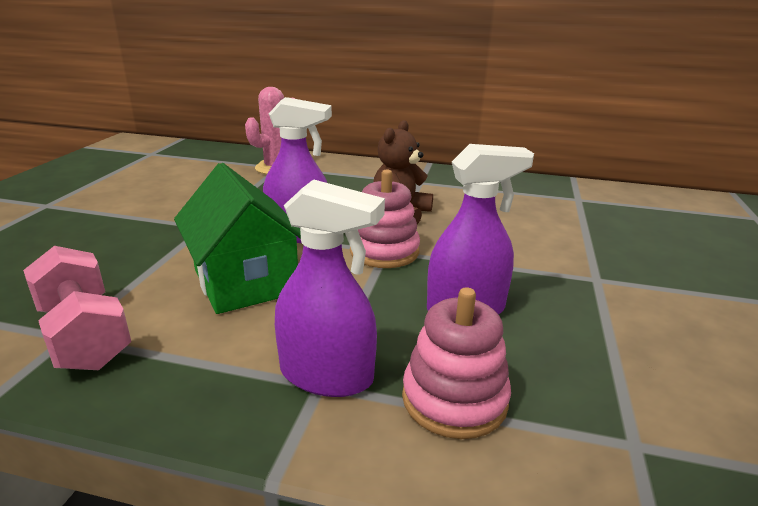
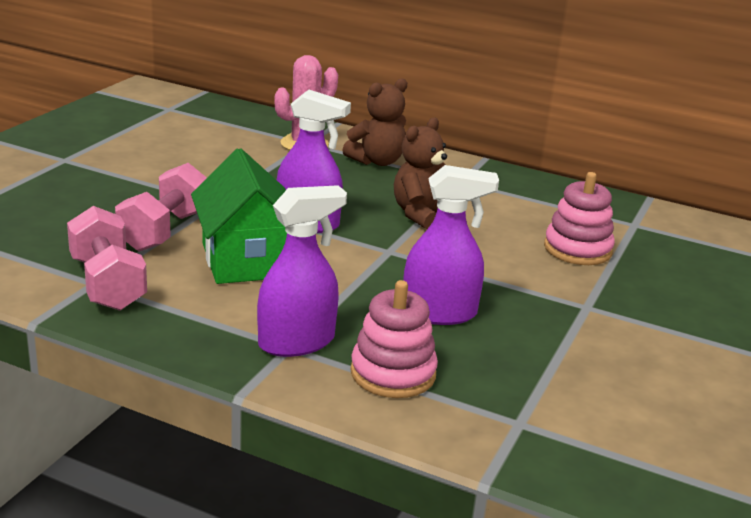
camera: 10 degrees right, 0 degrees up
(152, 262) = (165, 231): none -> pink dumbbell
(327, 375) = (297, 342): purple spray bottle -> purple spray bottle turned 60 degrees counterclockwise
(343, 174) = (377, 161): none -> brown teddy bear
(384, 251) = (387, 251): pink stacking toy -> pink stacking toy (577, 249)

